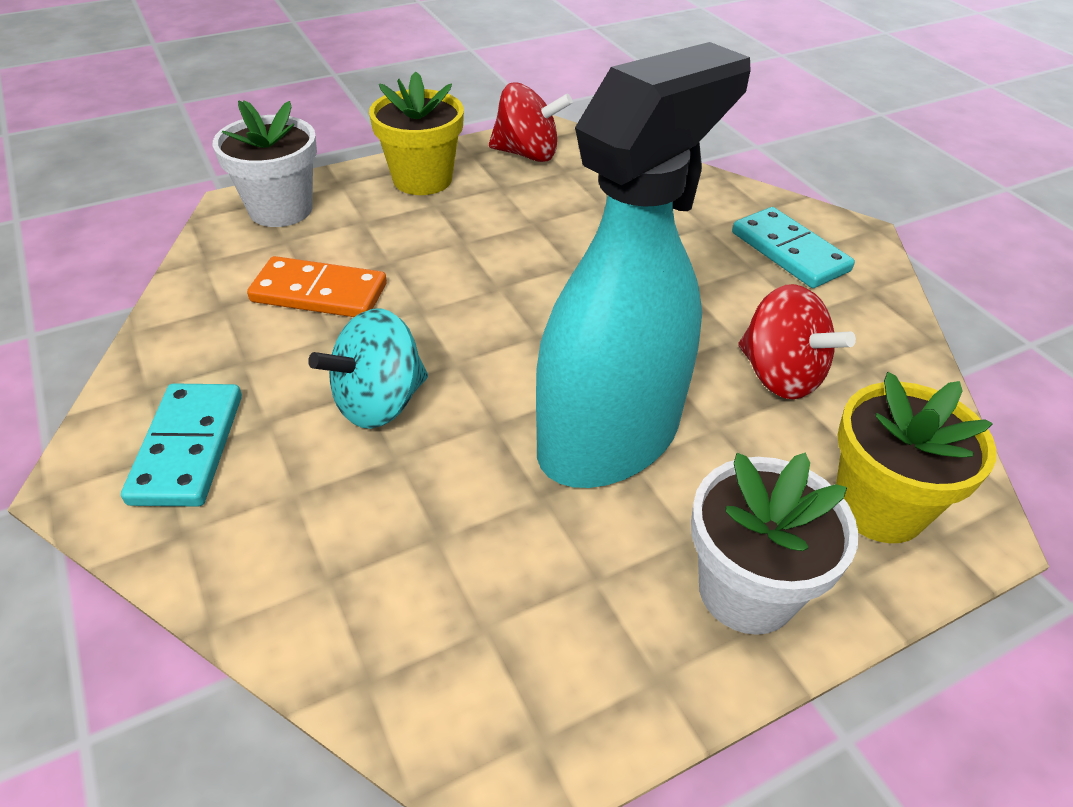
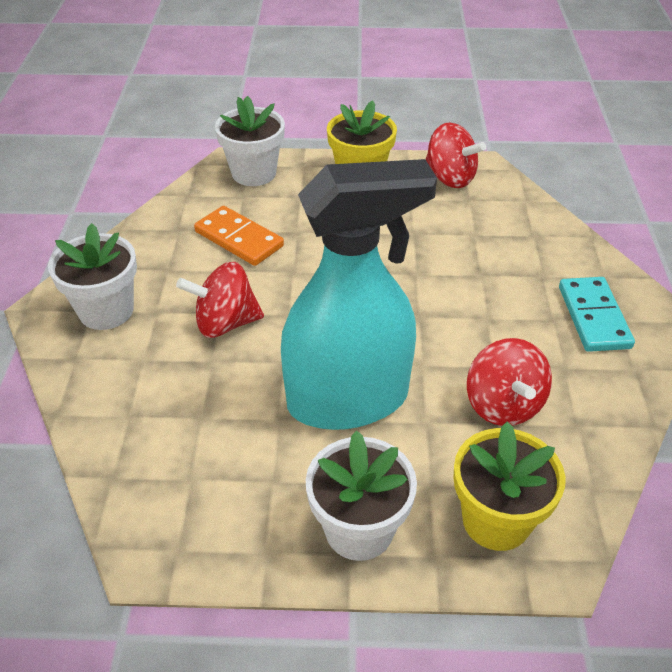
camera: 30 degrees right, 0 degrees up
(188, 448) = (106, 311): turquoise domino -> white flower pot
(379, 403) = (225, 323): turquoise spinning top -> red spinning top

